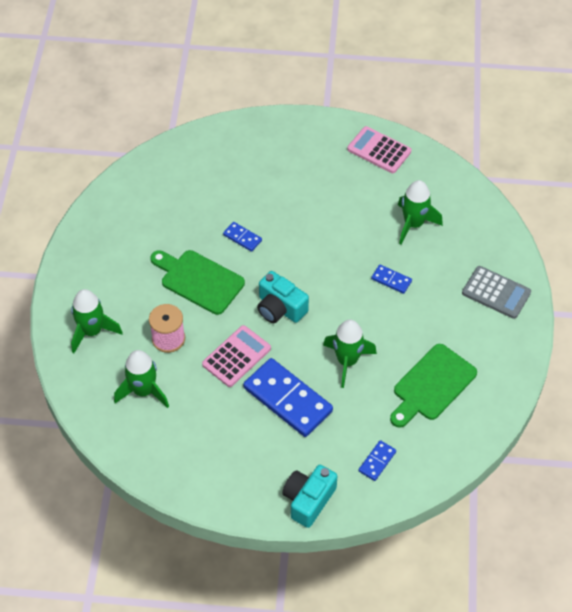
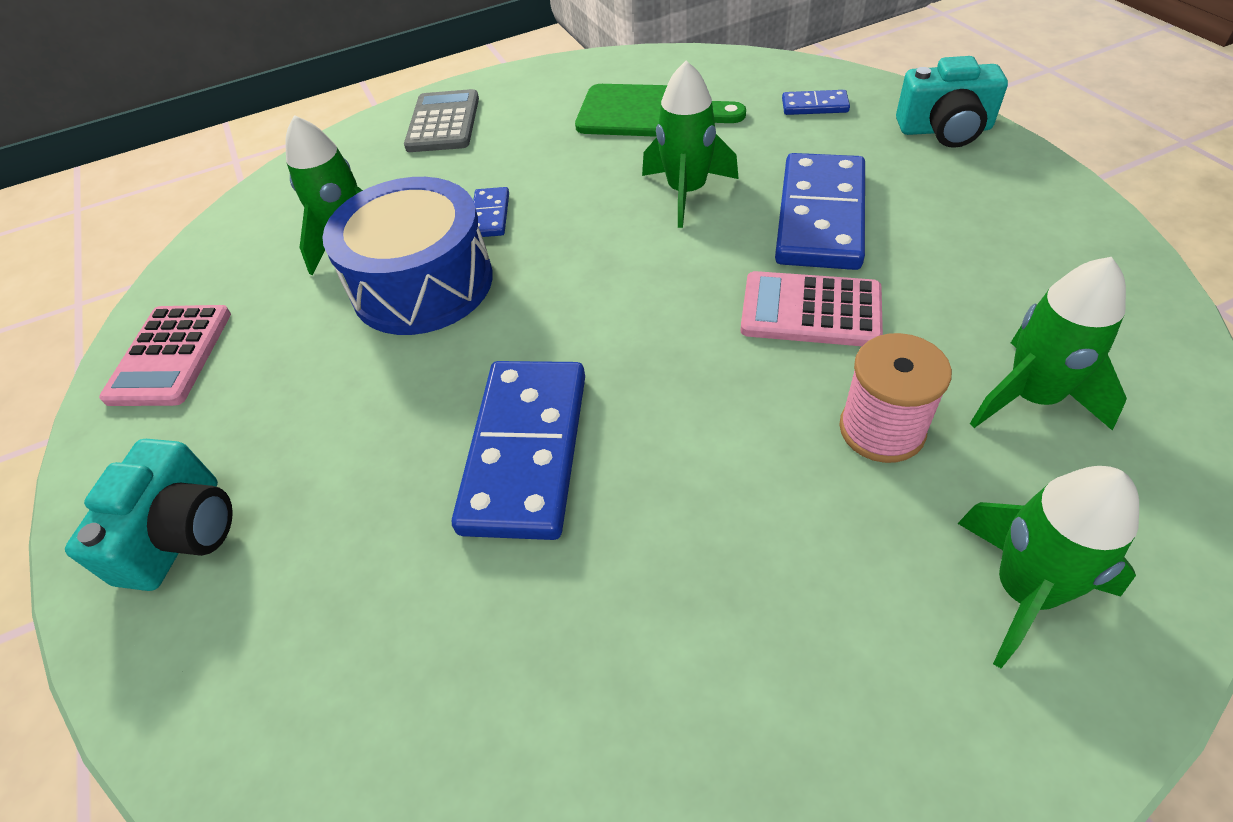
camera: 115 degrees left, 5 degrees down
(199, 280) = (696, 463): green cutting board -> none
(242, 238) = (526, 451): blue domino -> blue domino, size x2.17
(280, 308) = (655, 308): turquoise camera -> turquoise camera (181, 534)
(360, 239) = (422, 284): none -> blue drum

